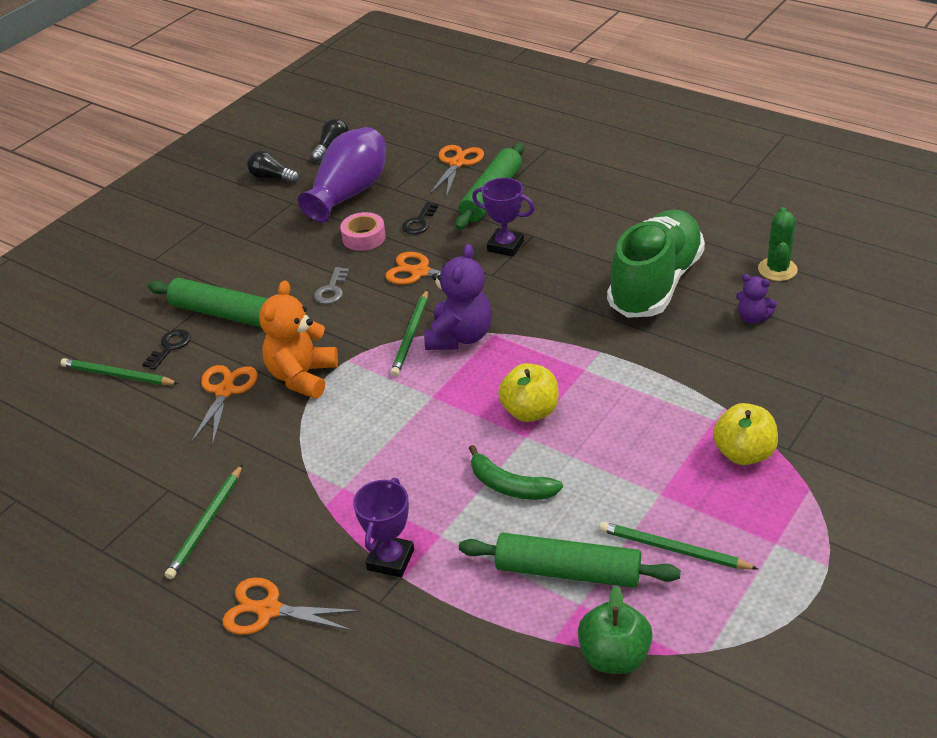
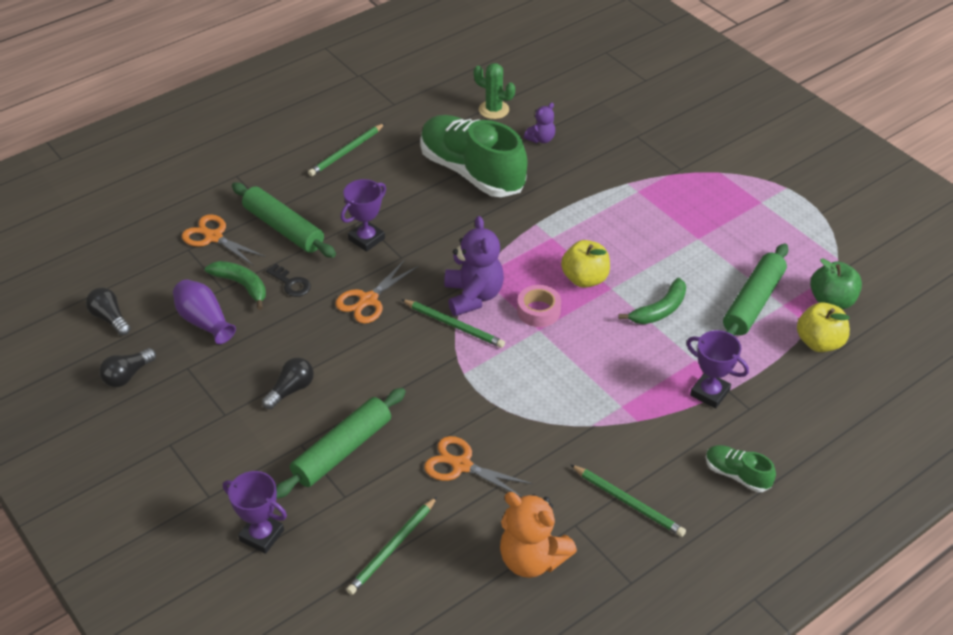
camera: 75 degrees left, 5 degrees up
(118, 299) = (262, 535): none -> purple trophy
(170, 347) = (371, 499): black key -> none
(269, 610) = (737, 475): orange scissors -> green shoe
(286, 263) = (291, 390): none -> black light bulb
(302, 376) = (470, 407): orange teddy bear -> orange teddy bear (532, 559)
(331, 290) = (356, 364): grey key -> none
(349, 193) = (204, 321): purple vase -> purple vase, size x0.64
(364, 237) = (288, 326): pink tape -> pink tape (538, 311)
(403, 197) = (241, 285): none -> green banana
(460, 337) = (473, 296): purple teddy bear -> purple teddy bear turned 45 degrees clockwise
(673, 549) = (751, 247): green pencil -> green pencil (347, 152)
(743, 453) = (676, 189): yellow apple -> yellow apple (819, 342)

